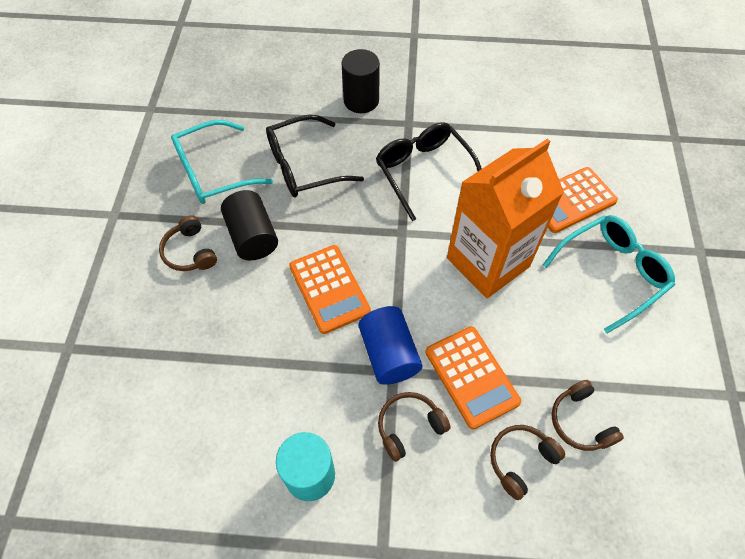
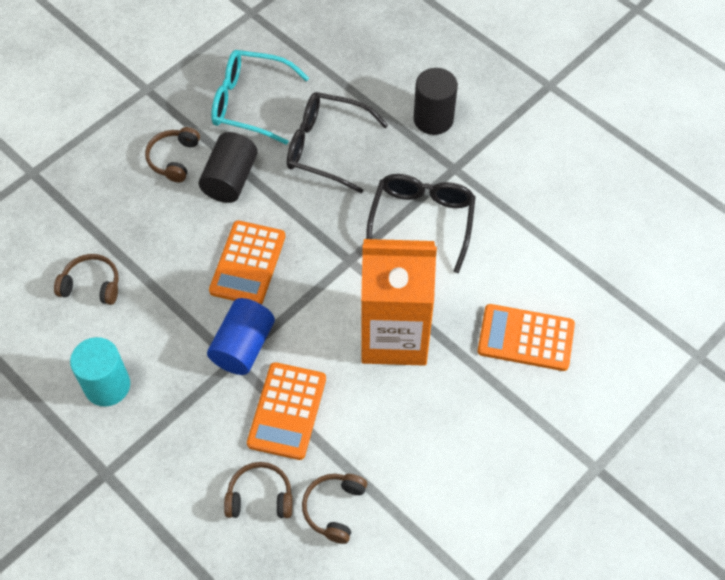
camera: 40 degrees right, 0 degrees up
(409, 427) = (205, 409): brown headphones -> brown headphones (91, 285)
(612, 273) = (491, 423): turquoise glasses -> none

